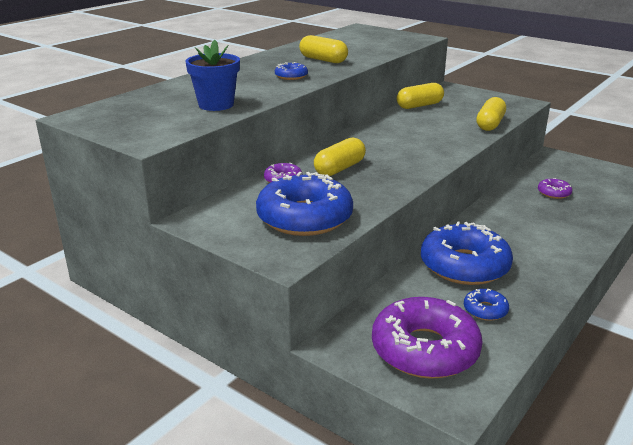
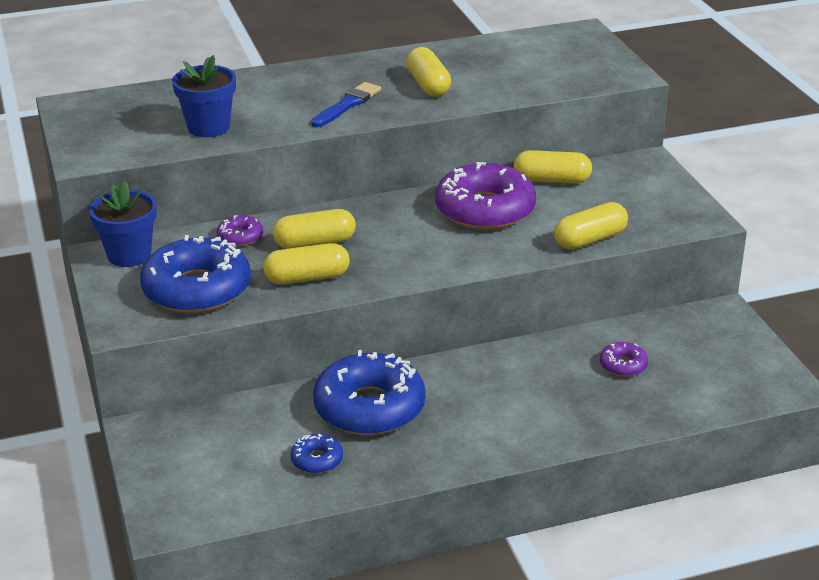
camera: 35 degrees right, 5 degrees up
(216, 214) = (129, 255): none -> blue flower pot
(291, 76) = (347, 105): blue donut -> blue brush
(369, 188) = (307, 278): none -> yellow capsule
(424, 349) = (207, 469): purple donut -> purple donut (485, 210)

